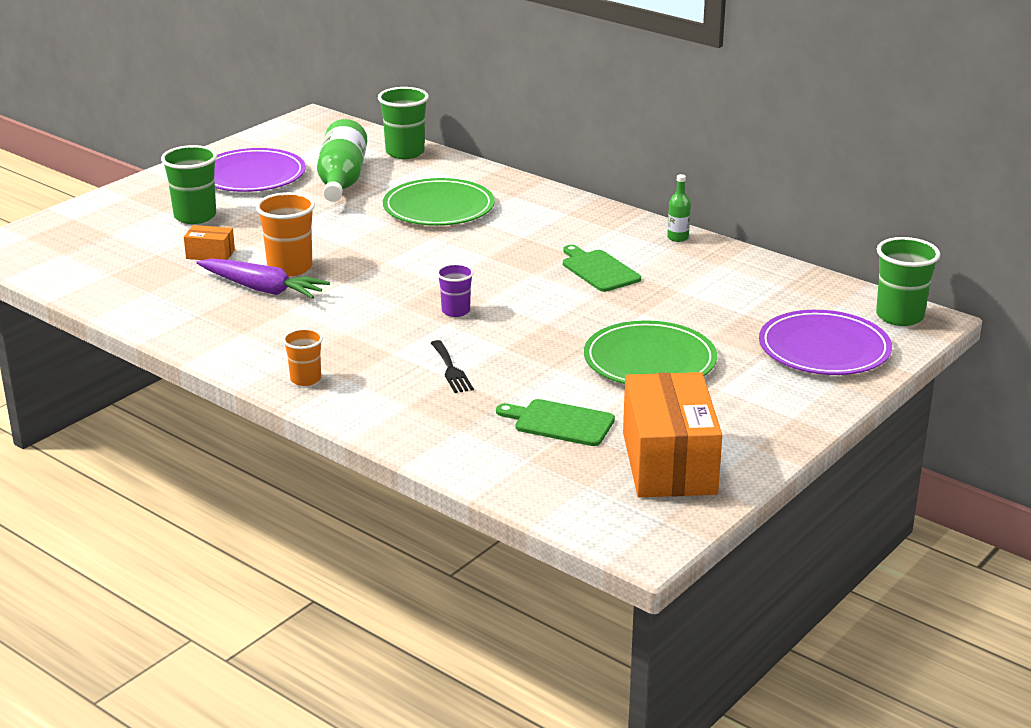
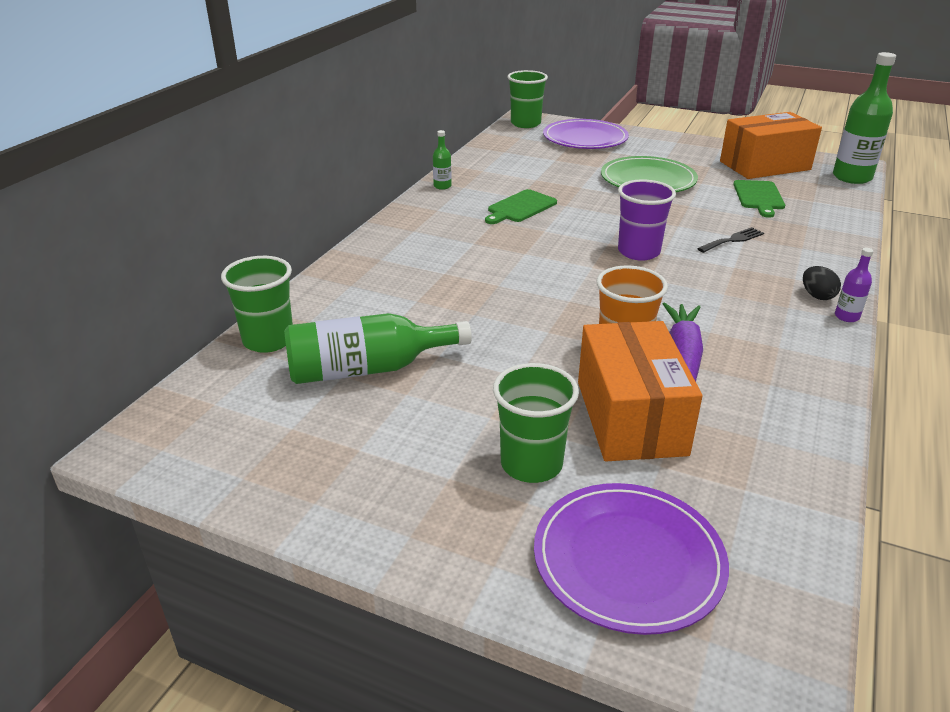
camera: 105 degrees left, 5 degrees up
(210, 254) = (630, 417): orange box -> orange box, size x2.27
(252, 175) = (372, 449): purple plate -> purple plate (628, 560)
(259, 381) = (846, 316): none -> purple bottle
(305, 379) = (817, 296): orange cup -> black egg
(438, 207) = (425, 293): green plate -> none
(455, 311) = (638, 252): purple cup -> purple cup, size x1.65
(595, 524) = (852, 177): none -> green bottle

